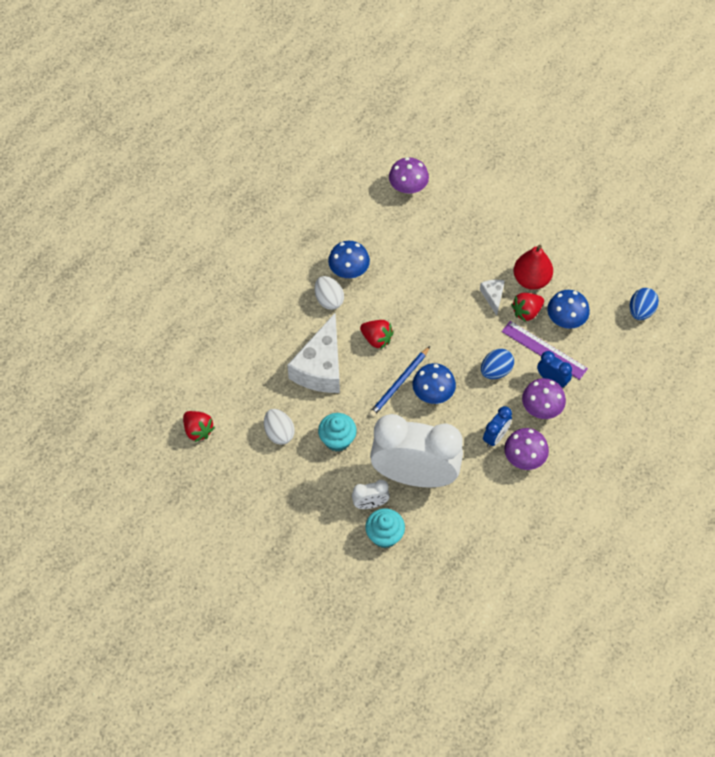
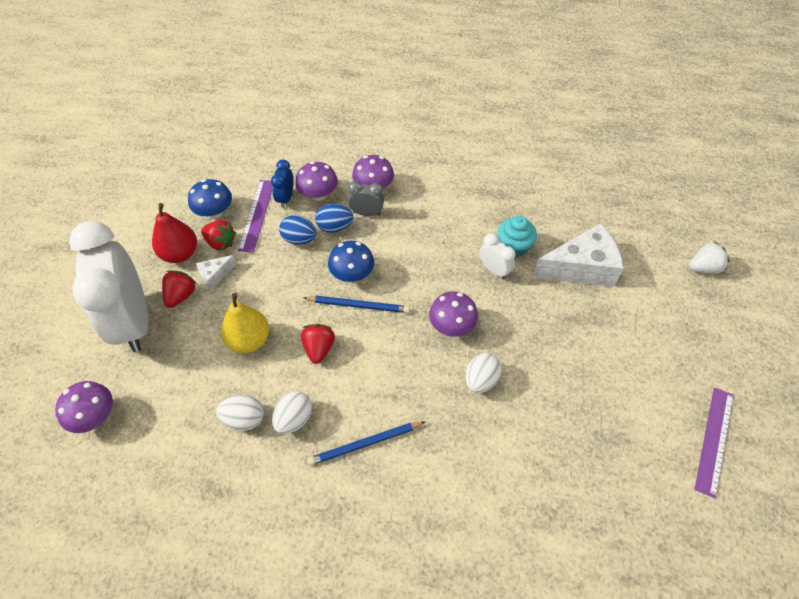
camera: 120 degrees left, 5 degrees down
(129, 560) = (714, 440): none -> purple ruler
(198, 430) = (534, 461): red strawberry -> red strawberry (181, 295)
(263, 683) = (703, 268): none -> white strawberry
(281, 333) = (365, 444): none -> blue pencil
(320, 367) = (383, 382): white cheese -> white cheese (581, 268)
(337, 439) = (452, 326): turquoise cupcake -> purple mushroom
(349, 270) = (244, 419): blue mushroom -> white egg
(413, 297) = (249, 340): none -> yellow pear
(414, 475) = (443, 251): white clock -> white clock (134, 321)
(495, 437) = (366, 213): blue clock -> grey clock
(641, 311) = (179, 168): blue egg -> blue egg (335, 227)

